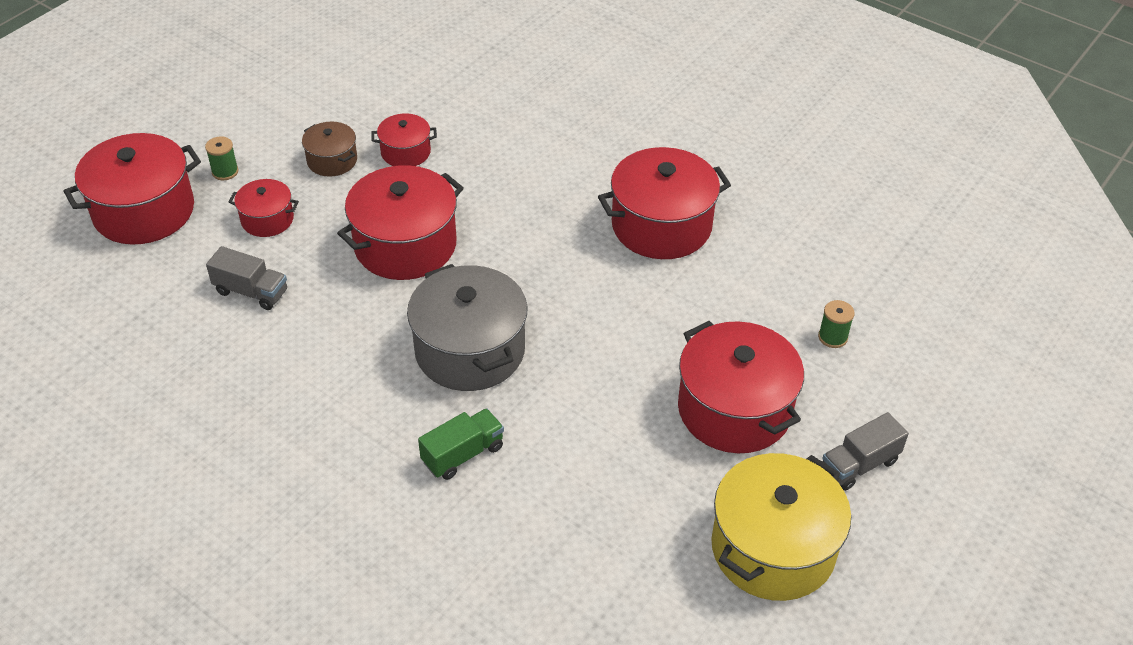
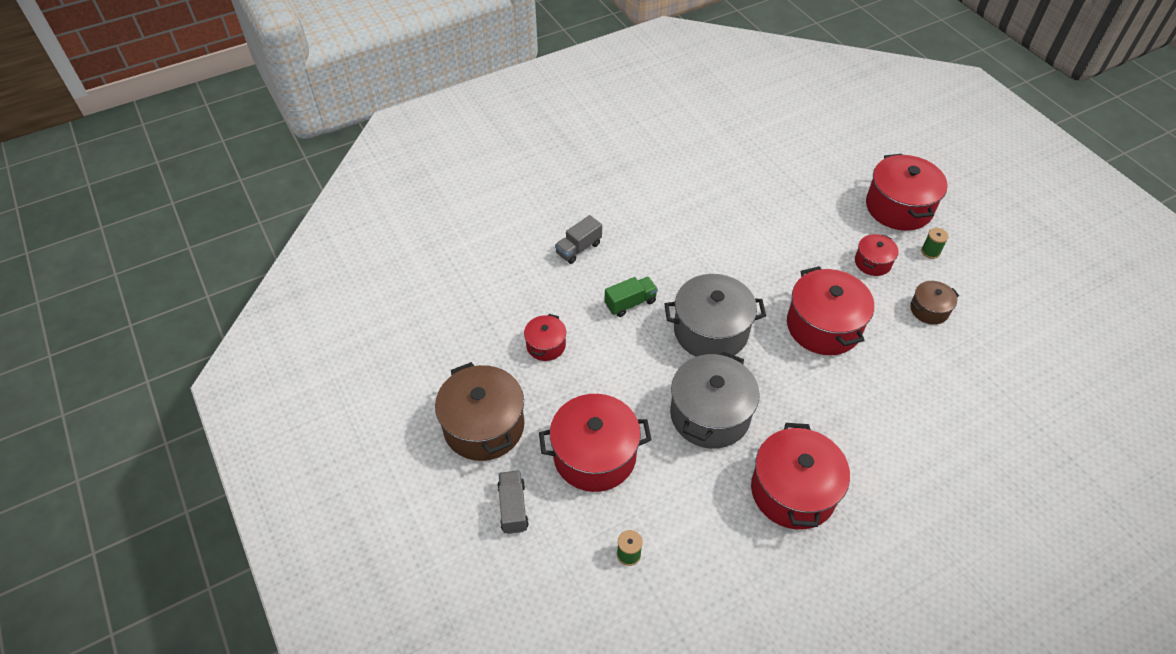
camera: 115 degrees right, 5 degrees up
(251, 292) = (805, 241): grey truck -> grey truck (578, 248)
(405, 152) = (929, 354): red pot -> red pot (546, 345)
(463, 454) = (630, 303): green truck -> green truck turned 105 degrees counterclockwise
(605, 317) = (710, 415): none -> grey pot
(773, 548) = (484, 426): yellow pot -> brown pot

